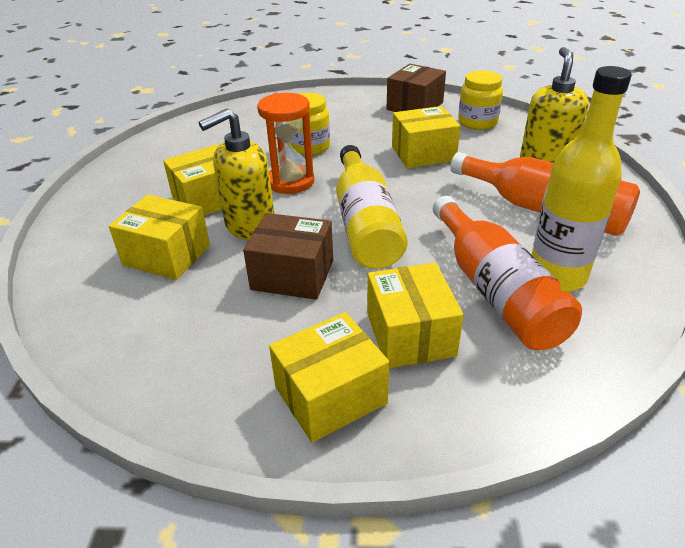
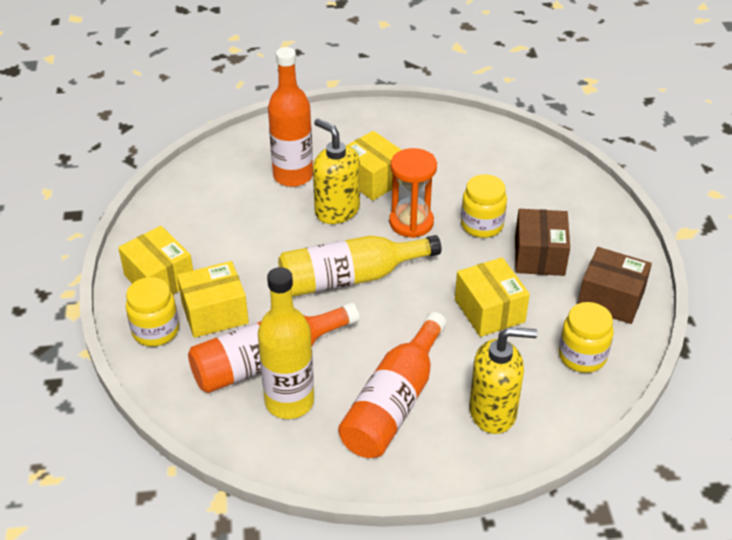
camera: 80 degrees right, 5 degrees up
(167, 255) = (293, 176): yellow box -> orange bottle
(292, 274) = (276, 244): brown box -> brown box (539, 256)
(442, 400) = (155, 331): none -> yellow jar

